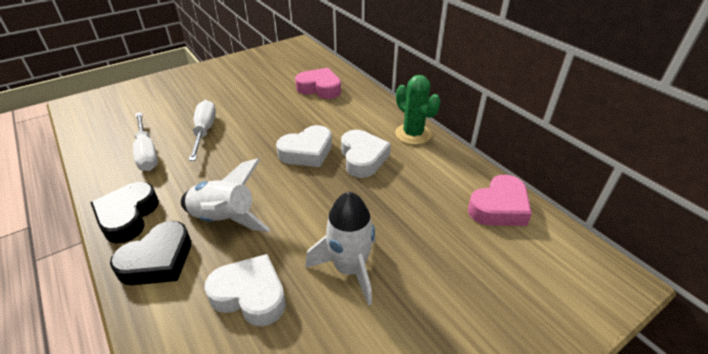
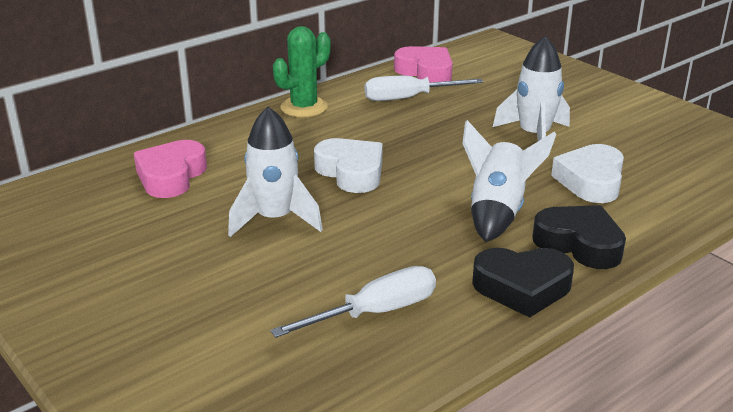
camera: 95 degrees left, 10 degrees down
(204, 131) = (305, 266): white screwdriver -> white screwdriver (408, 98)
(258, 122) = (275, 219): none -> white rocket
(363, 158) = (358, 136): white heart -> none

